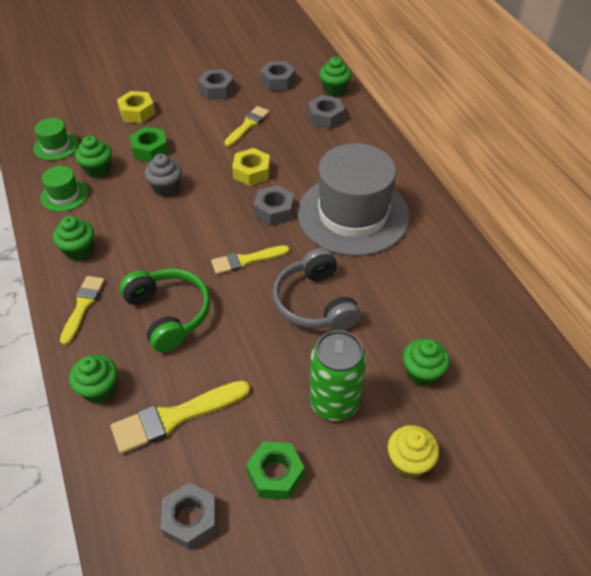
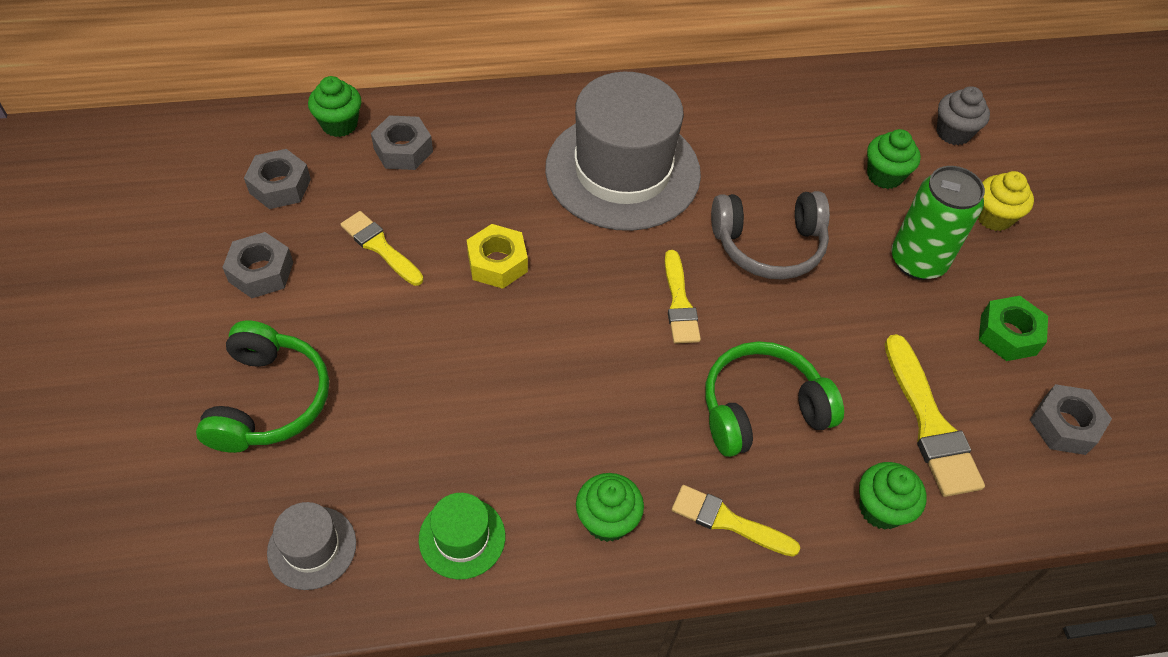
camera: 80 degrees left, 5 degrees up
(56, 146) = (312, 547): green hat -> grey hat
(98, 170) = (411, 478): green cupcake -> none
(137, 112) = (269, 400): yellow nut -> green headphones
(150, 150) = (387, 391): green nut -> none
(166, 188) = (495, 380): grey cupcake -> grey cupcake (953, 133)
(274, 210) = (590, 252): grey nut -> none

